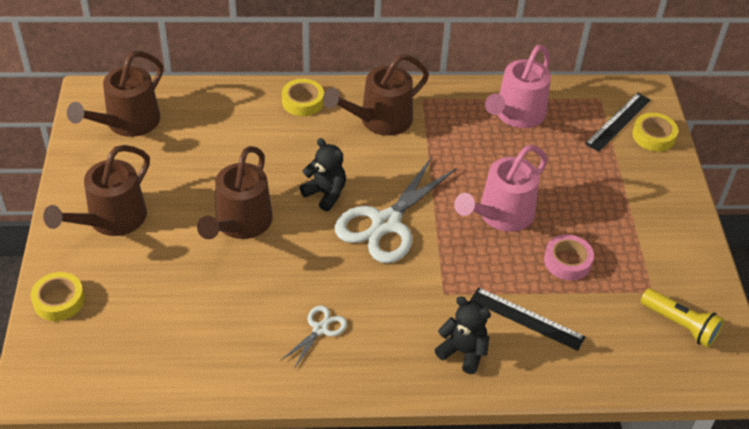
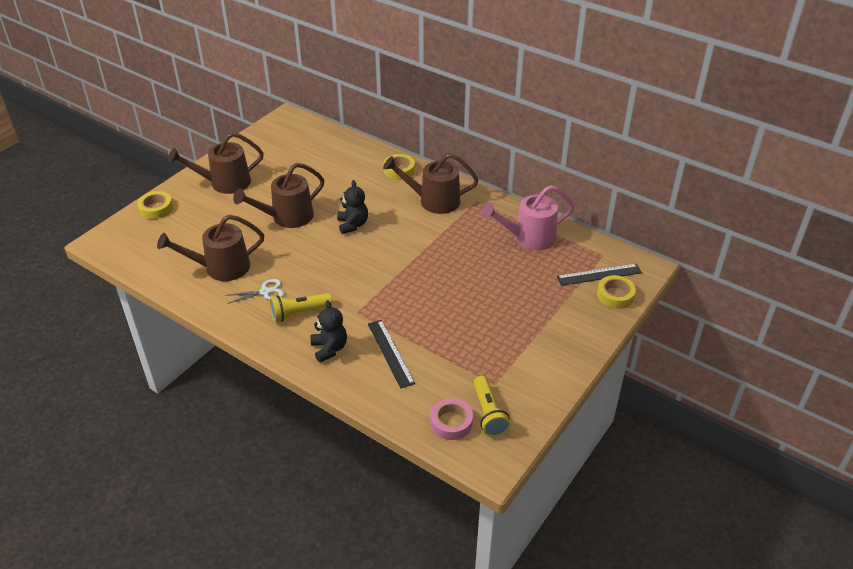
camera: 40 degrees right, 5 degrees down
(127, 123) = (289, 139): brown watering can -> brown watering can (221, 268)
(386, 223) = (369, 257): white scissors -> none
(386, 331) = (299, 313): none -> yellow flashlight
(500, 215) = (446, 288): pink watering can -> none
(567, 261) = (457, 336): pink tape -> pink tape (451, 422)

